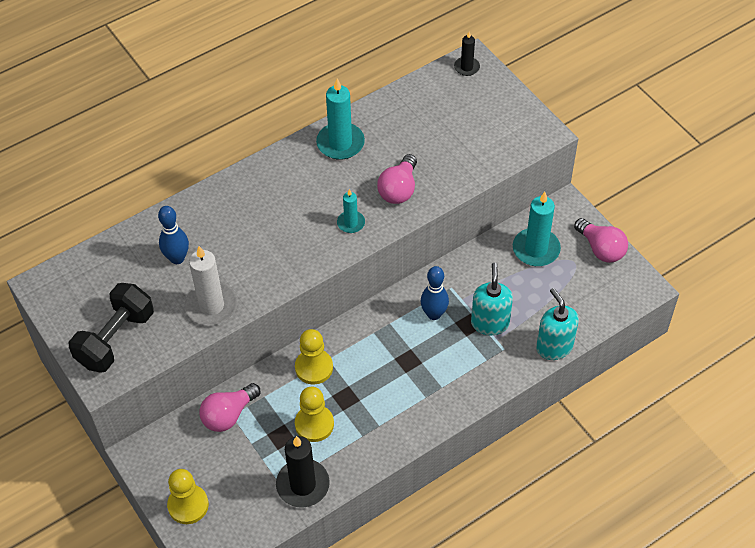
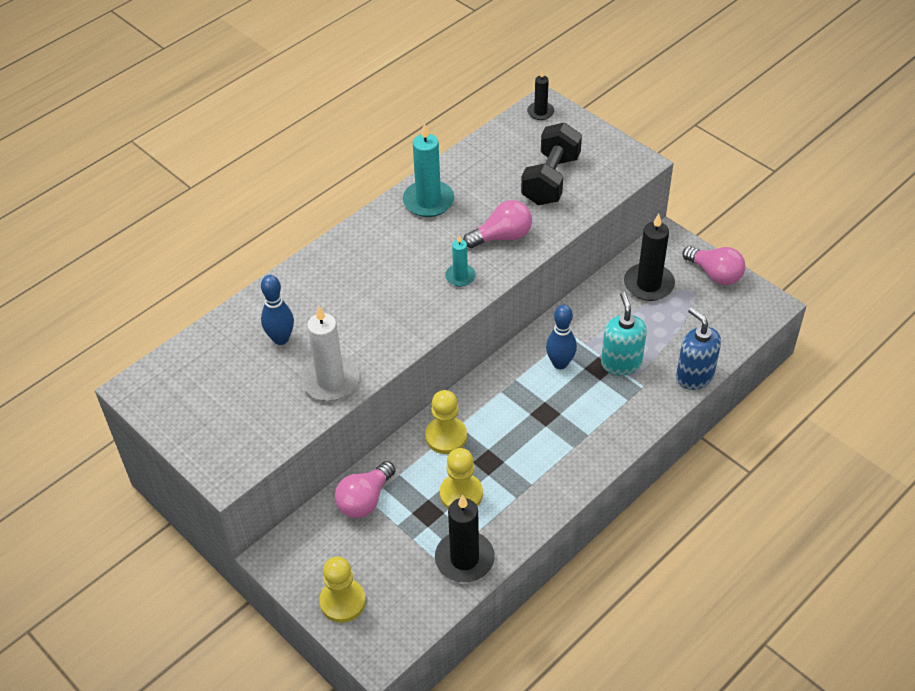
camera: 10 degrees left, 5 degrees down
(115, 339) = (232, 431): black dumbbell -> black dumbbell (550, 180)
(399, 189) = (502, 237): pink light bulb -> pink light bulb turned 120 degrees counterclockwise
(536, 249) = (648, 284): turquoise candle -> black candle
(554, 347) = (694, 376): turquoise soap dispenser -> blue soap dispenser

